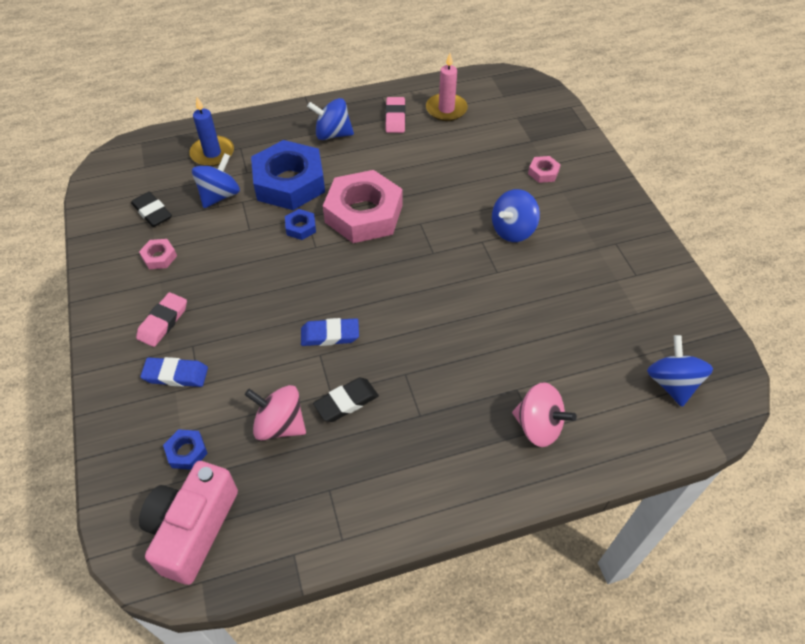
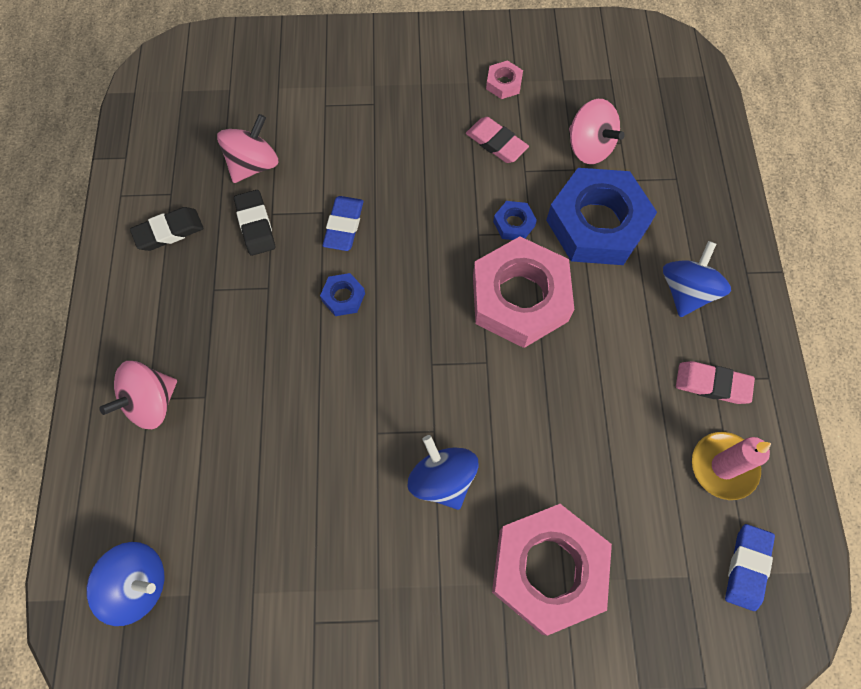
camera: 105 degrees right, 15 degrees up
(152, 212) = (576, 81): black eraser -> black eraser (169, 231)
(163, 322) = (412, 81): pink eraser -> pink eraser (496, 143)
(176, 375) = (343, 88): blue eraser -> blue eraser (746, 567)
(187, 452) = (256, 90): blue nut -> blue nut (343, 297)
(193, 528) = (181, 89): pink camera -> none
(212, 153) = (669, 147): blue candle -> none
(219, 195) = (589, 147): blue spinning top -> pink spinning top
(543, 172) = (548, 569): pink nut -> pink nut, size x2.42

